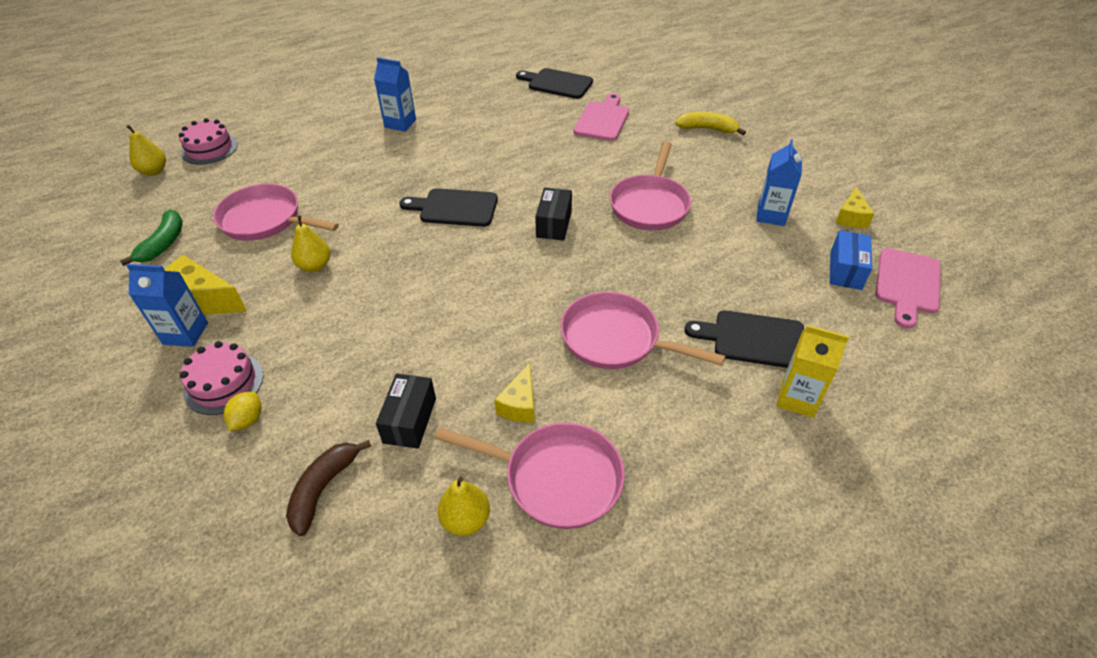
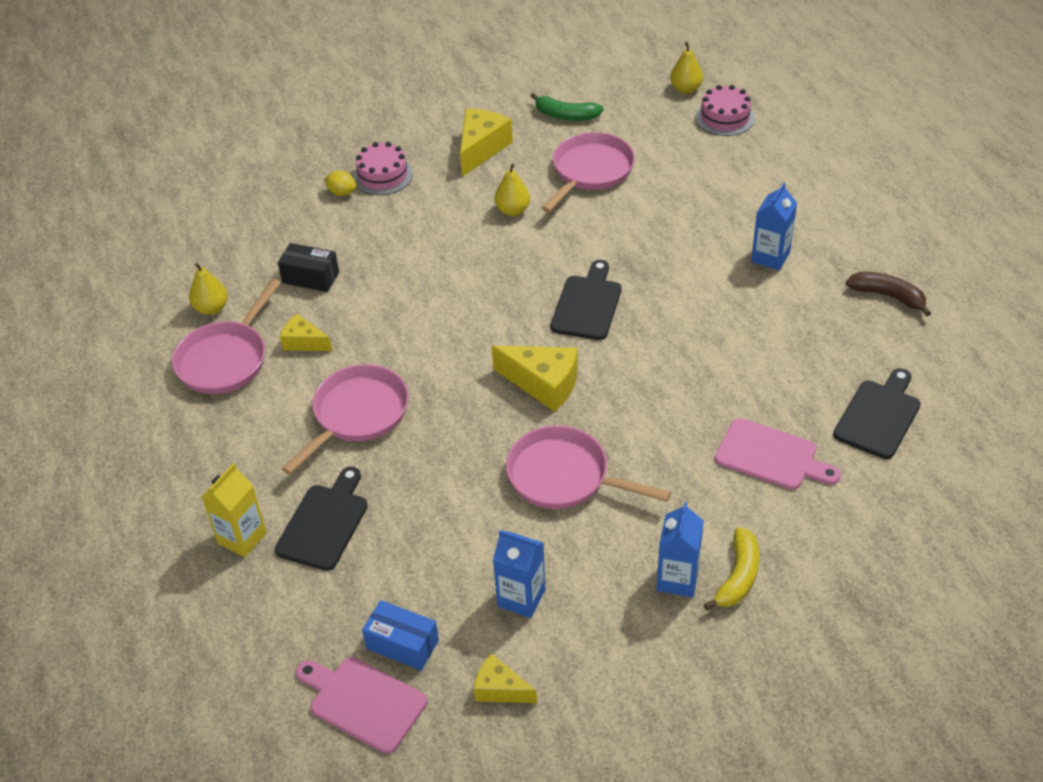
camera: 100 degrees right, 0 degrees up
(185, 333) = (444, 147): blue carton -> blue carton (677, 579)
(324, 488) = (266, 236): brown banana -> brown banana (888, 296)
(554, 224) = (543, 384): black box -> yellow cheese

